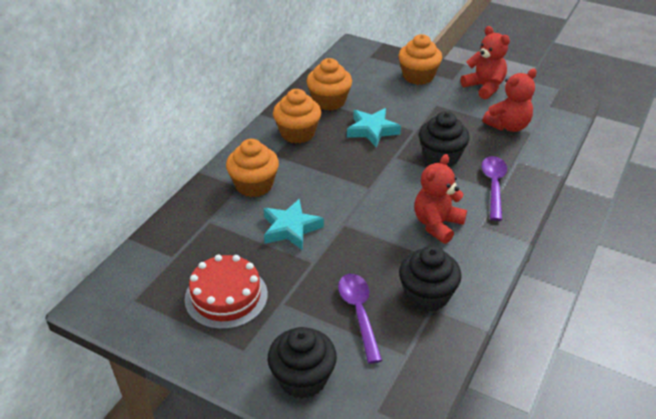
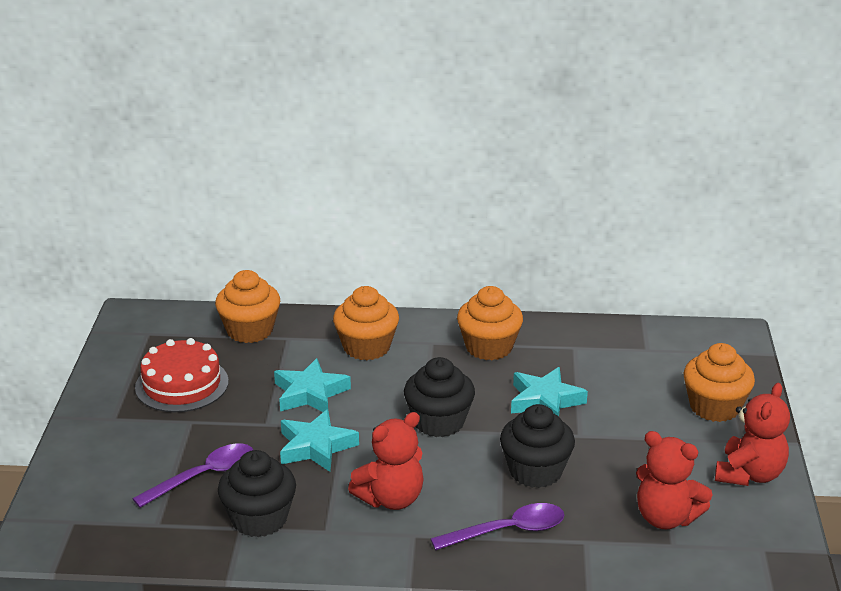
camera: 65 degrees right, 10 degrees down
(303, 378) = (95, 464): black cupcake -> black cupcake (439, 422)
(329, 101) = (579, 351): orange cupcake -> orange cupcake (250, 330)
(358, 243) = (316, 447): none -> turquoise star
(437, 224) = (391, 499): red teddy bear -> red teddy bear turned 135 degrees clockwise

